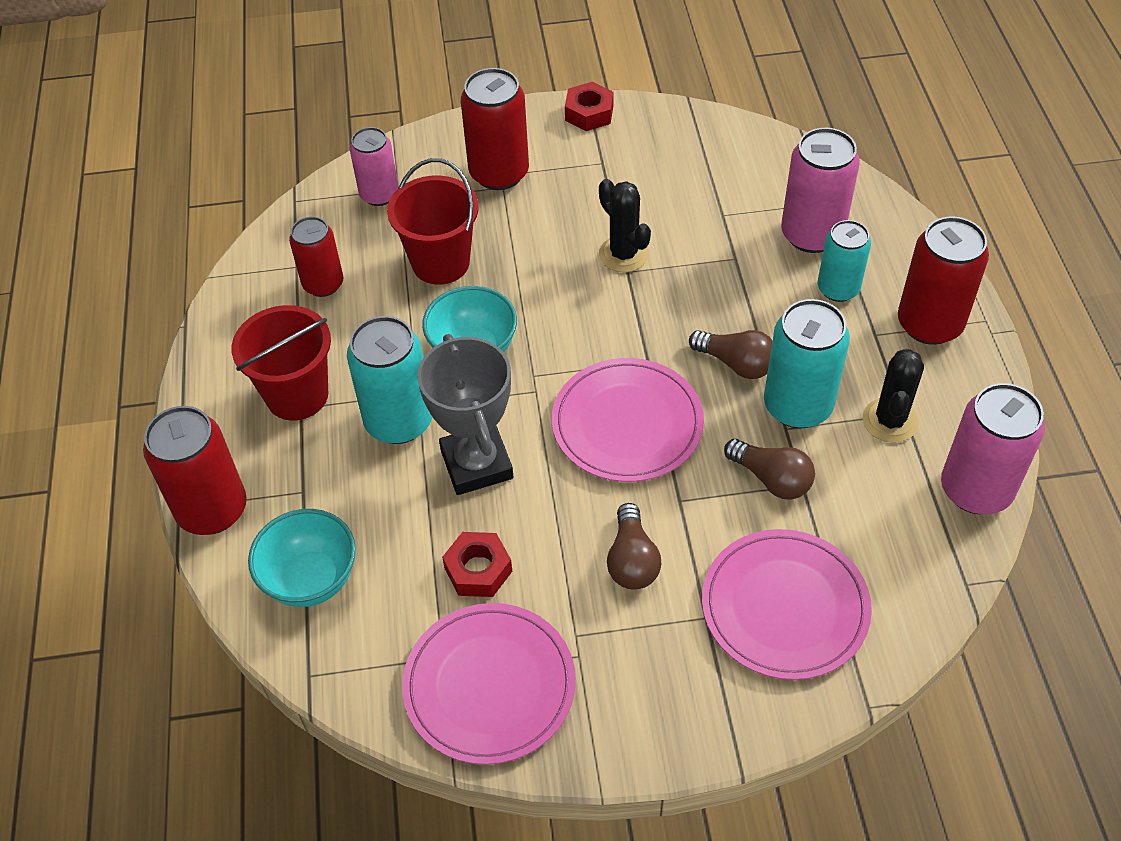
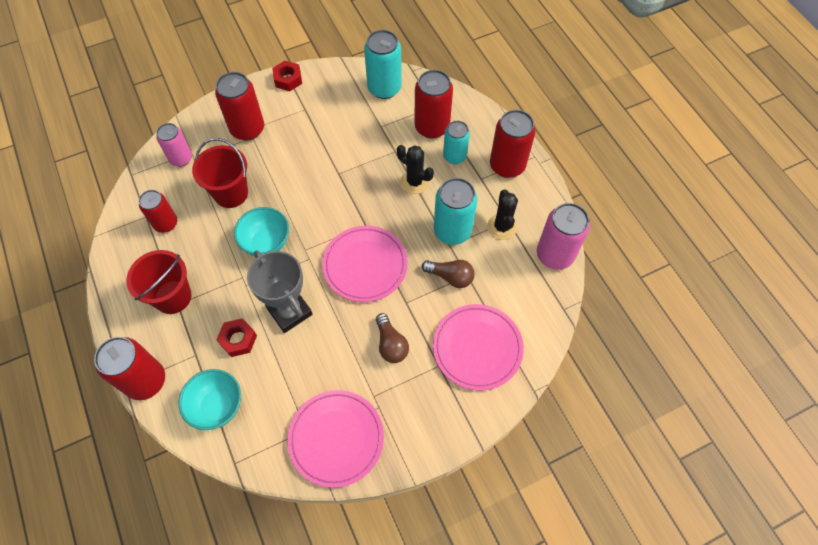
camera: 20 degrees left, 10 degrees up
(399, 421) = (237, 297): turquoise can -> turquoise can (384, 88)
(478, 570) = (309, 373): red nut -> red nut (238, 339)
(623, 254) = (333, 163): black cactus -> black cactus (414, 182)
(736, 363) = (413, 214): brown light bulb -> none
(811, 234) = (432, 127): pink can -> red can

